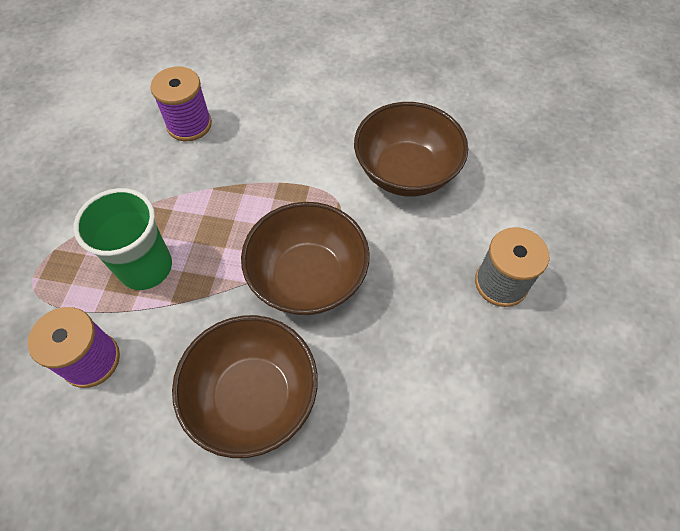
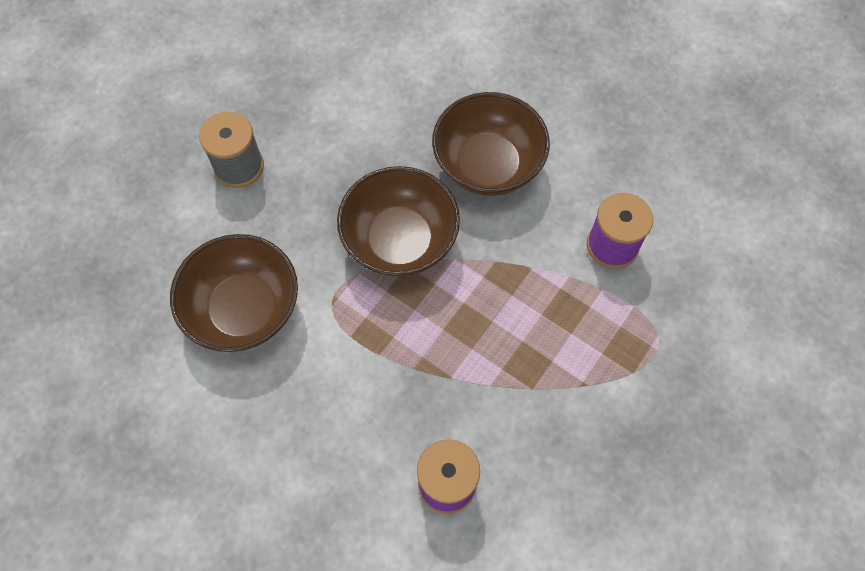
camera: 155 degrees left, 5 degrees up
(146, 267) = (545, 313): green cup -> none

